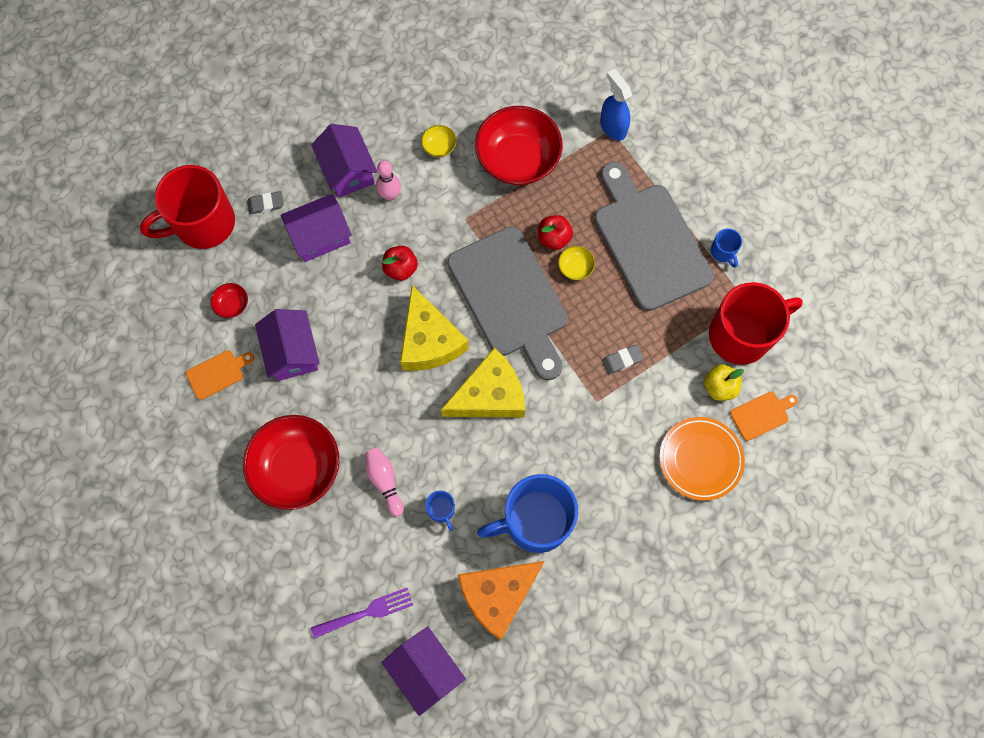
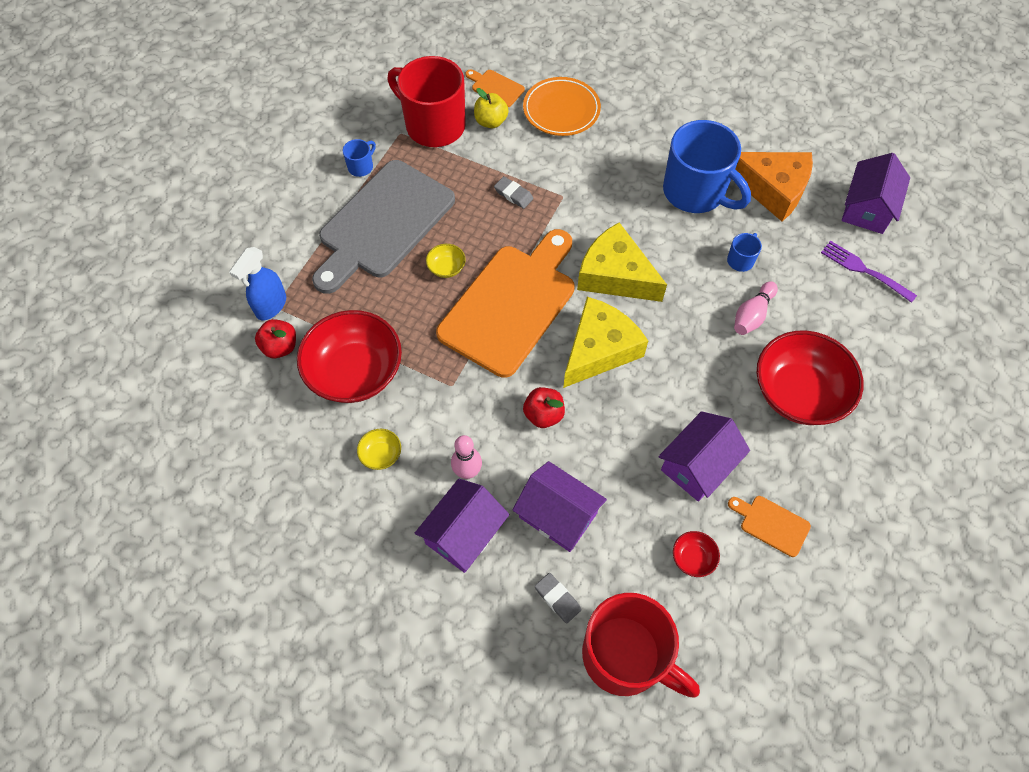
camera: 120 degrees left, 10 degrees down
(510, 298) = (511, 305): grey cutting board -> orange cutting board
(554, 238) = (426, 299): red apple -> red apple (280, 347)

